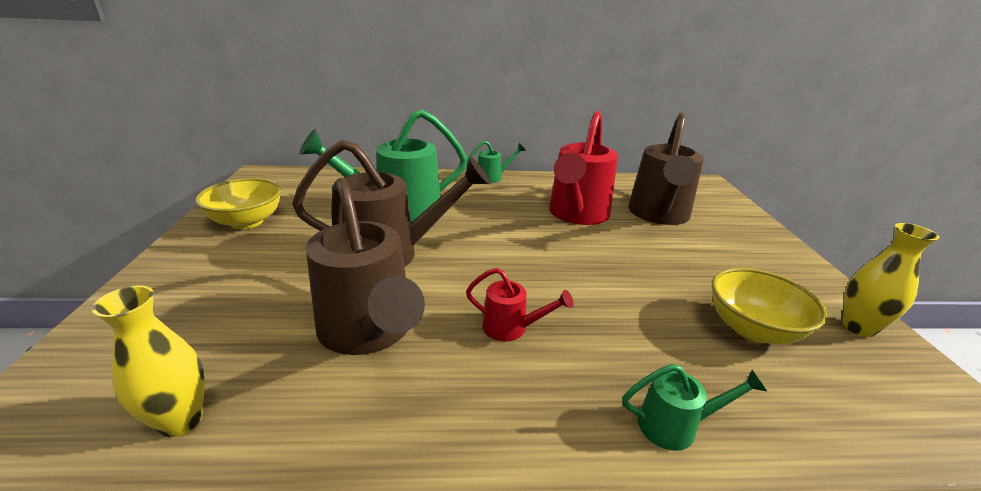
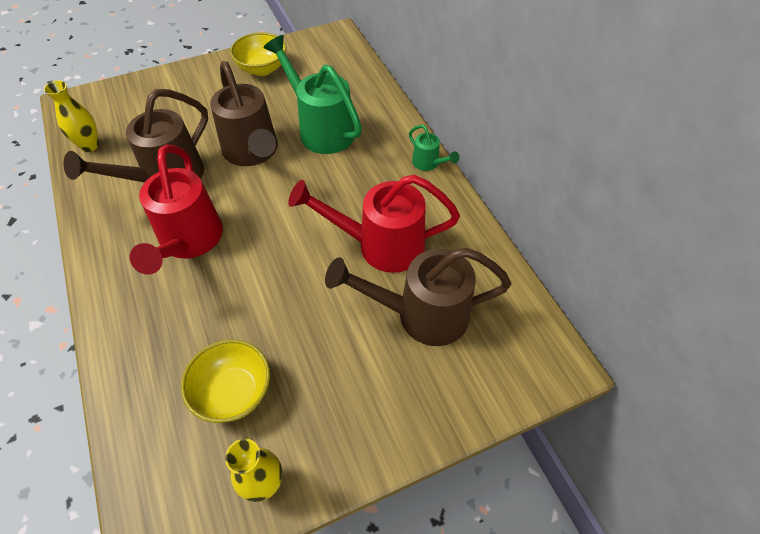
camera: 70 degrees right, 25 degrees up
(511, 328) = (189, 241): red watering can -> red watering can, size x2.14
(675, 426) = (120, 340): green watering can -> none

